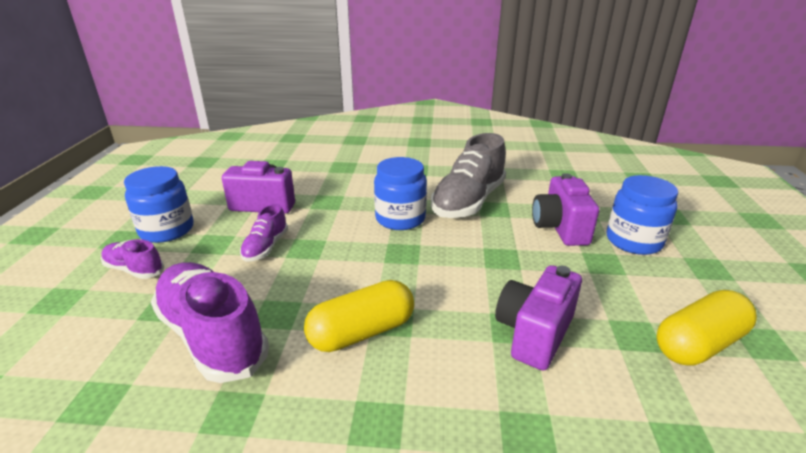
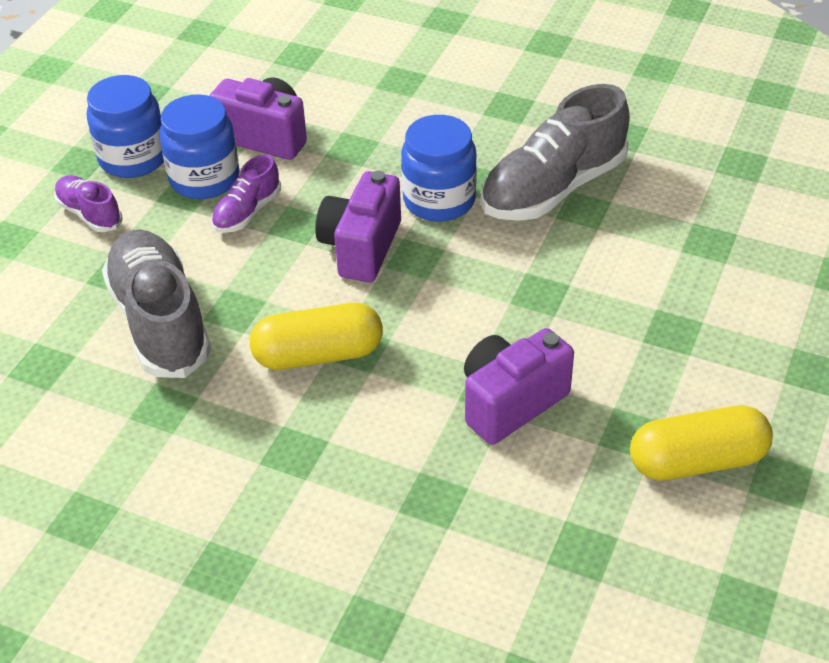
camera: 20 degrees right, 15 degrees up
(212, 336) = (160, 321): purple shoe -> grey shoe
(560, 228) = (655, 264): purple camera -> purple camera (361, 248)
(633, 241) = (745, 307): blue jar -> blue jar (204, 179)

